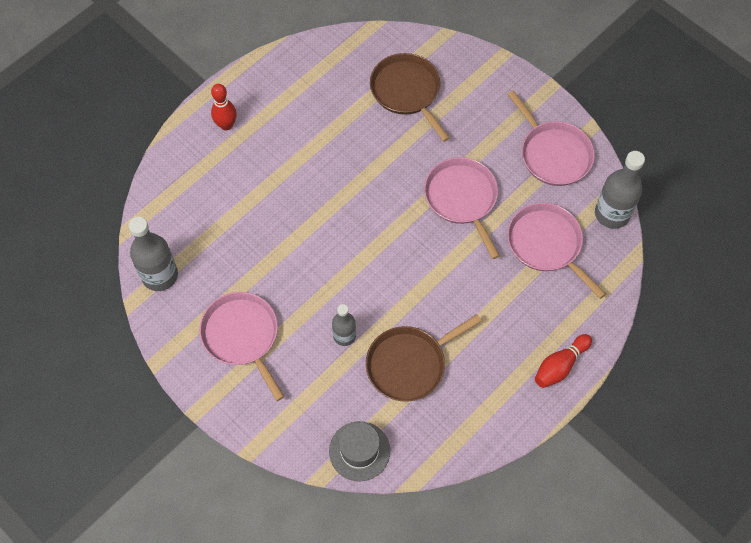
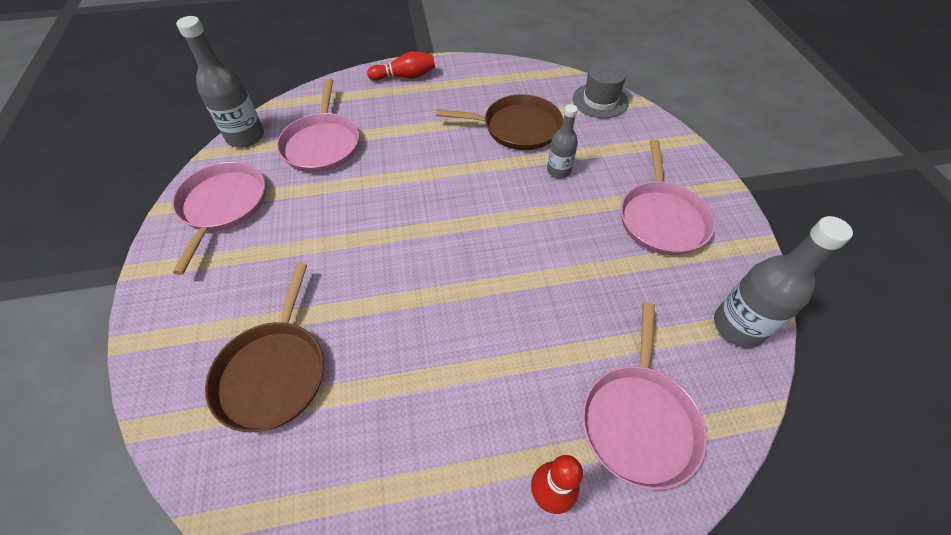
camera: 145 degrees left, 10 degrees down
(462, 198) = (348, 217): pink pan -> pink pan (638, 420)

